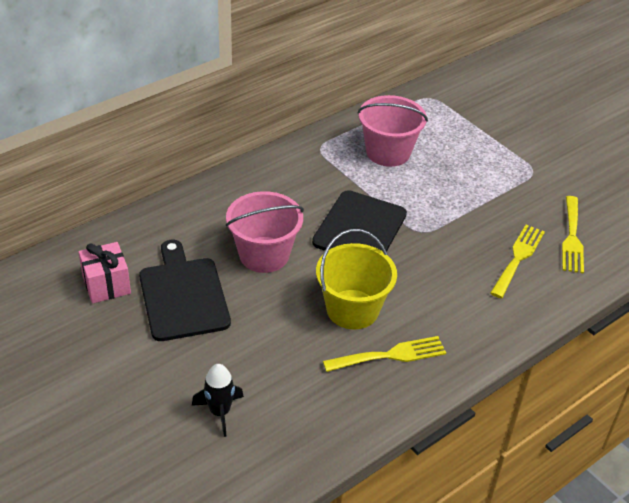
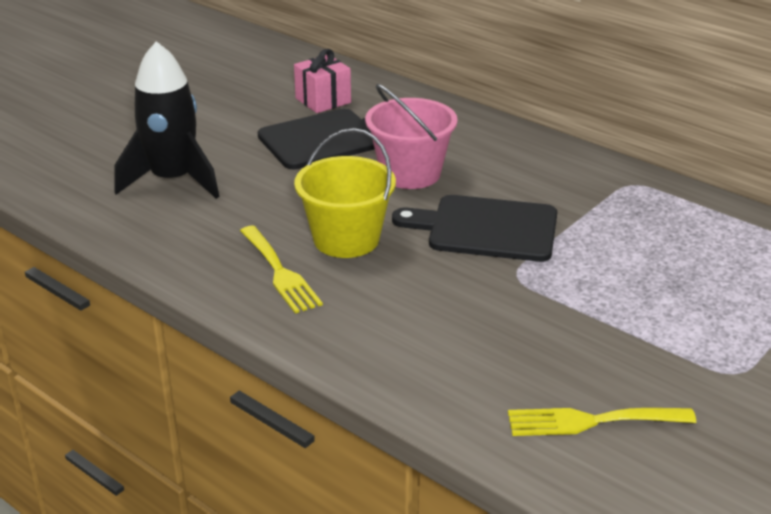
camera: 80 degrees right, 10 degrees down
(220, 412) = (173, 180): black rocket -> black rocket, size x1.89
(388, 152) = (668, 235): pink bucket -> none
(518, 258) = (511, 366): yellow fork -> none

